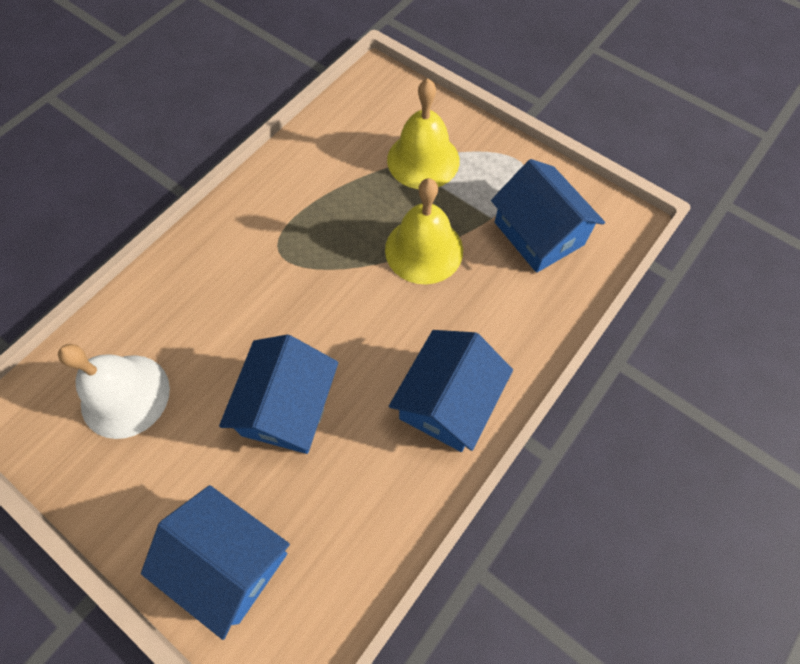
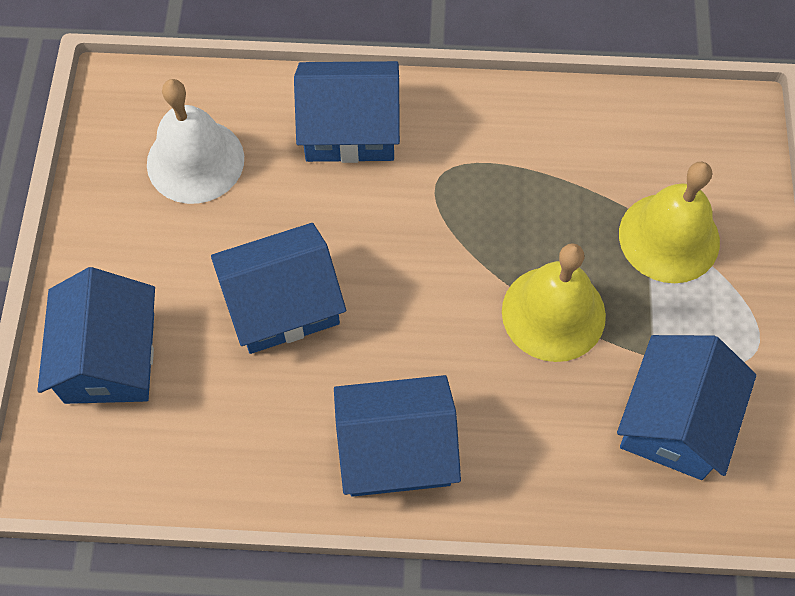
camera: 55 degrees right, 0 degrees up
(195, 280) = (350, 129): none -> blue house

